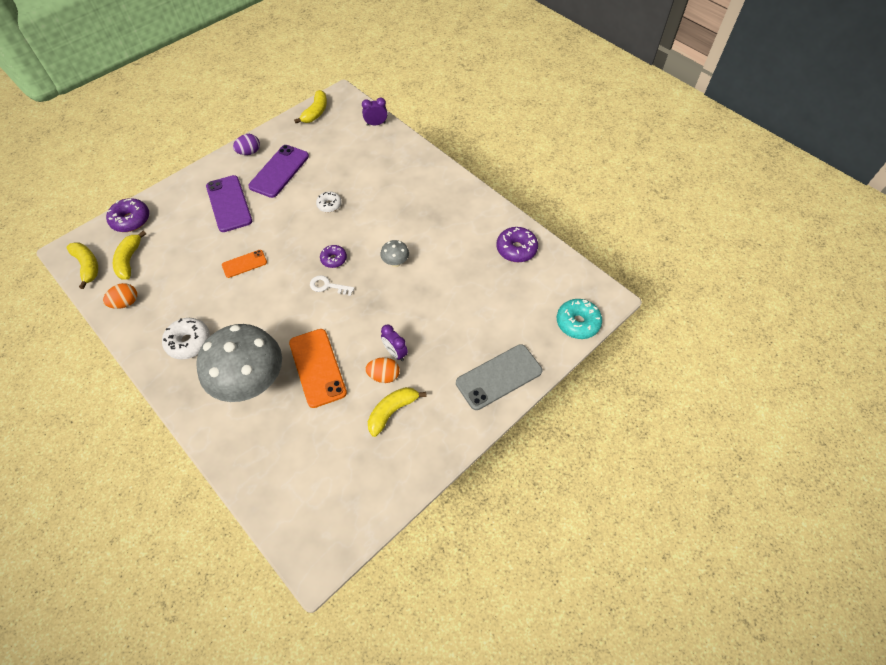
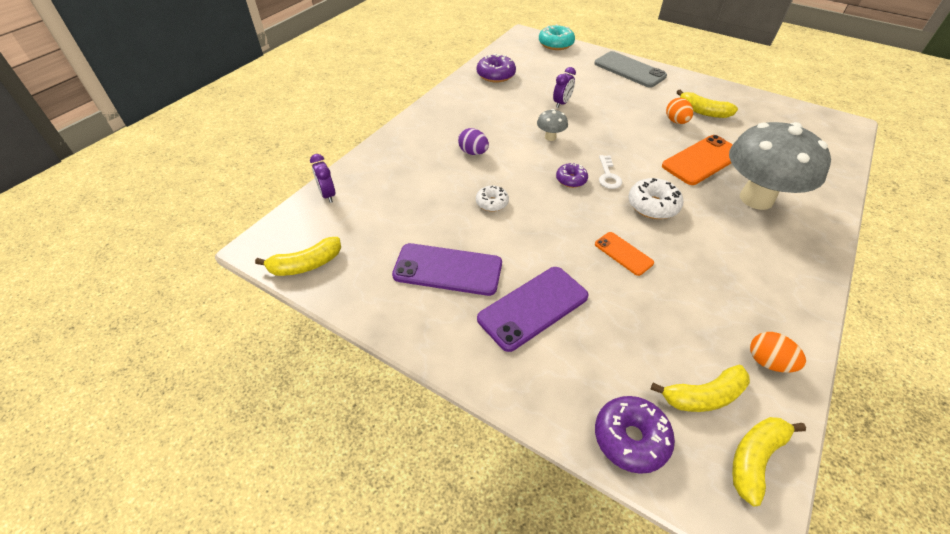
camera: 105 degrees left, 10 degrees down
(189, 342) = (760, 266): white donut -> white donut (653, 205)
(249, 152) = (416, 321): purple egg -> purple egg (473, 152)
(316, 112) = (306, 264): yellow banana -> yellow banana turned 150 degrees clockwise
(395, 352) = (649, 120): purple clock -> purple clock (561, 103)

